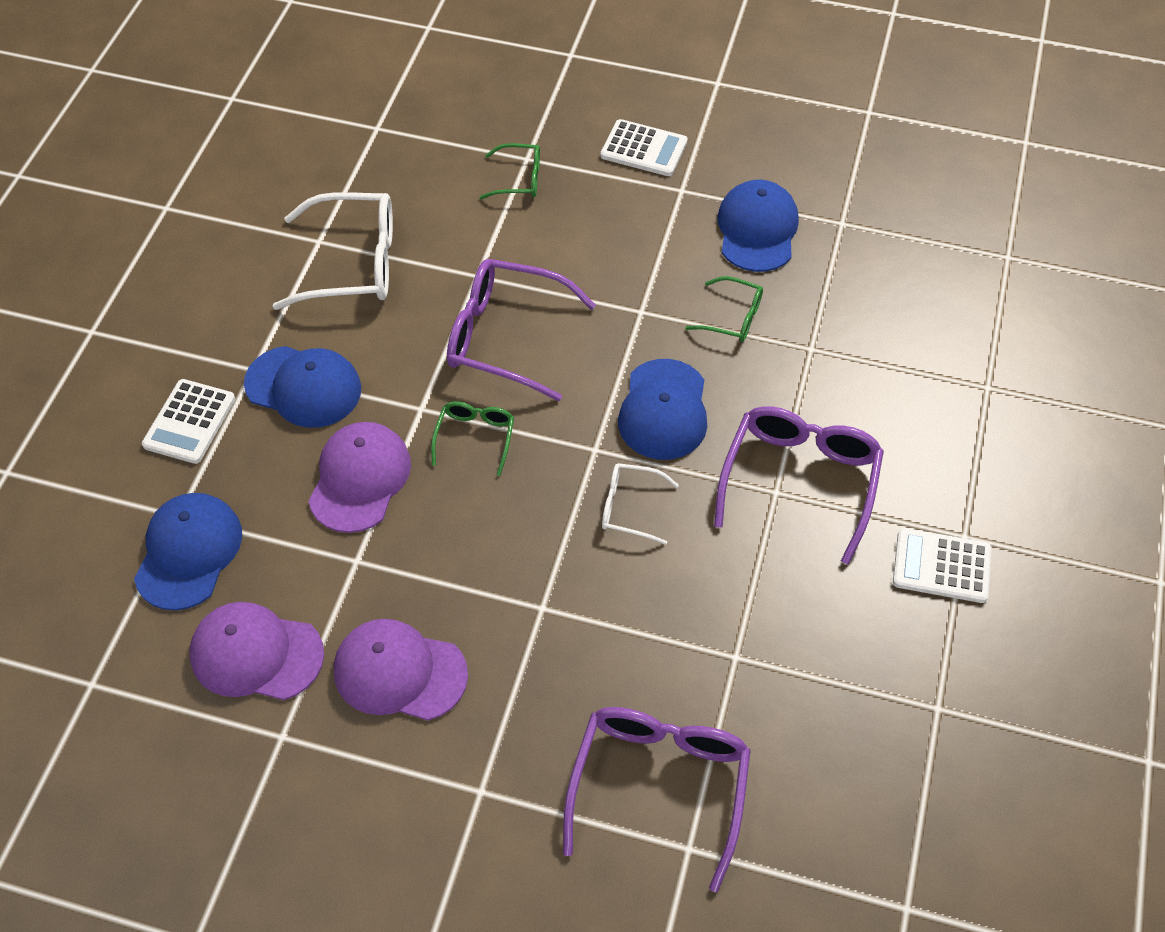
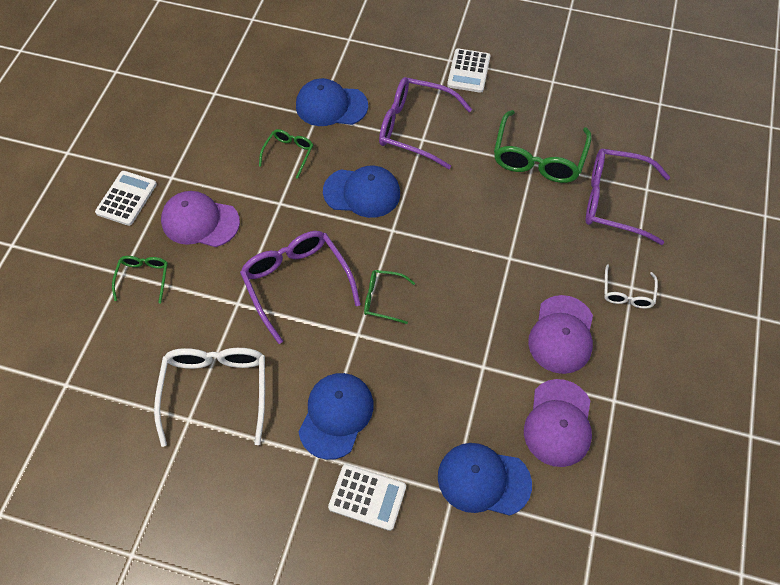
camera: 90 degrees left, 5 degrees up
(360, 479) = (417, 369): purple cap -> purple cap (200, 221)
(505, 337) = (297, 283): purple glasses -> purple glasses turned 135 degrees clockwise
(630, 507) = (436, 212): white glasses -> white glasses (627, 293)
(749, 667) = (538, 158): none -> green glasses
(757, 229) = (214, 137): blue cap -> blue cap (331, 106)

